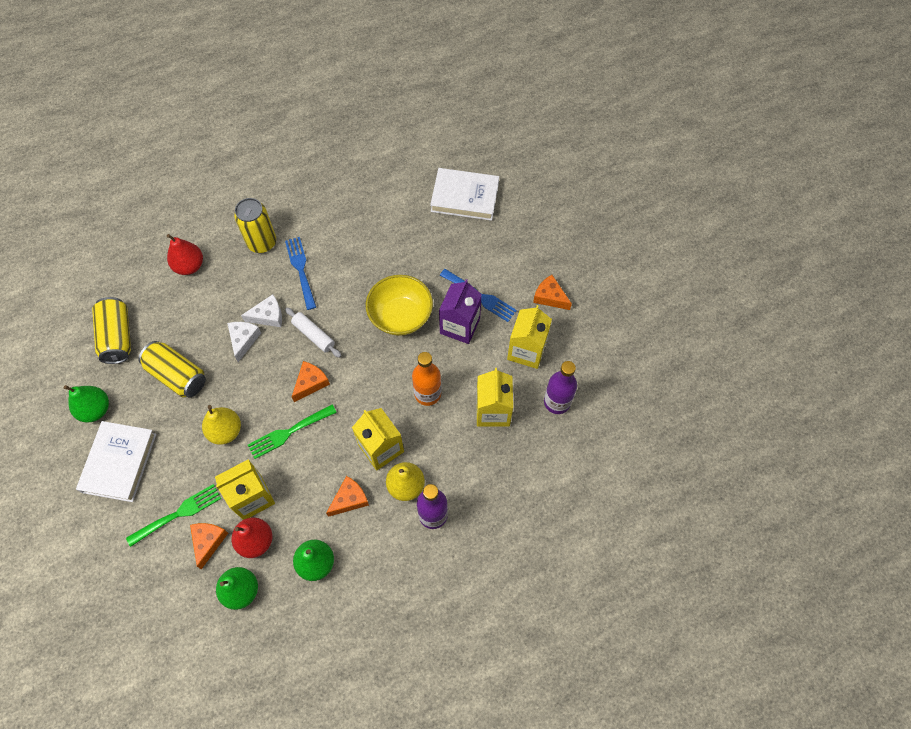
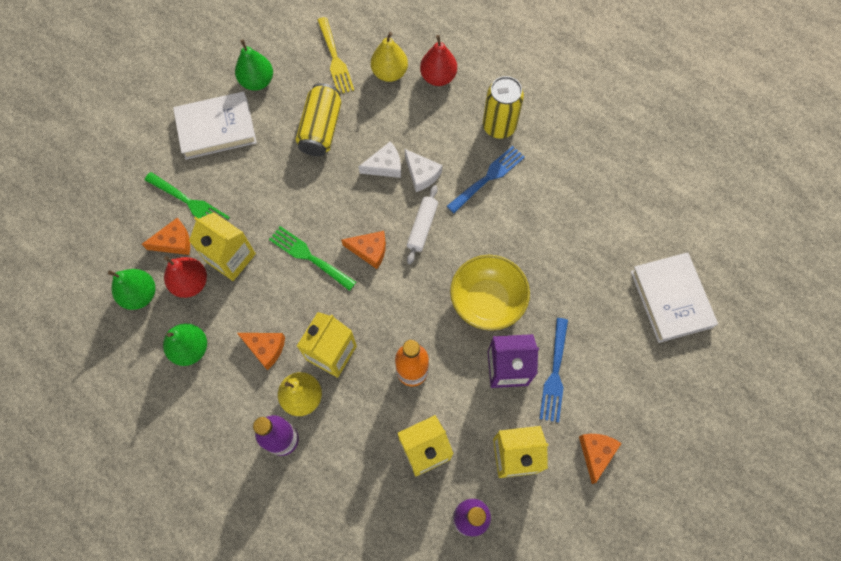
camera: 65 degrees right, 5 degrees up
(117, 337) = (335, 59): yellow can -> yellow fork
(225, 431) = (285, 200): yellow pear -> yellow pear (389, 73)

